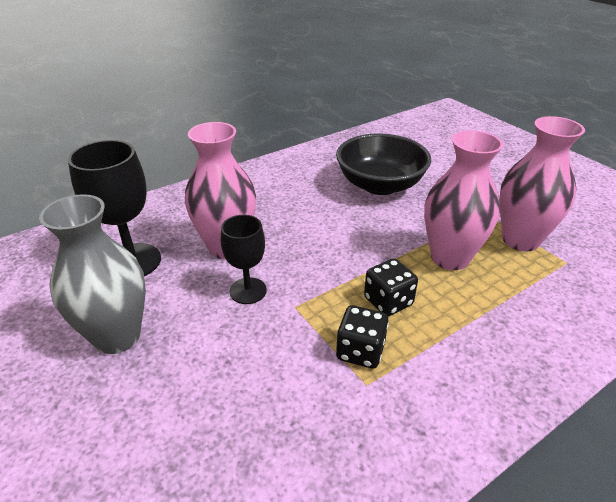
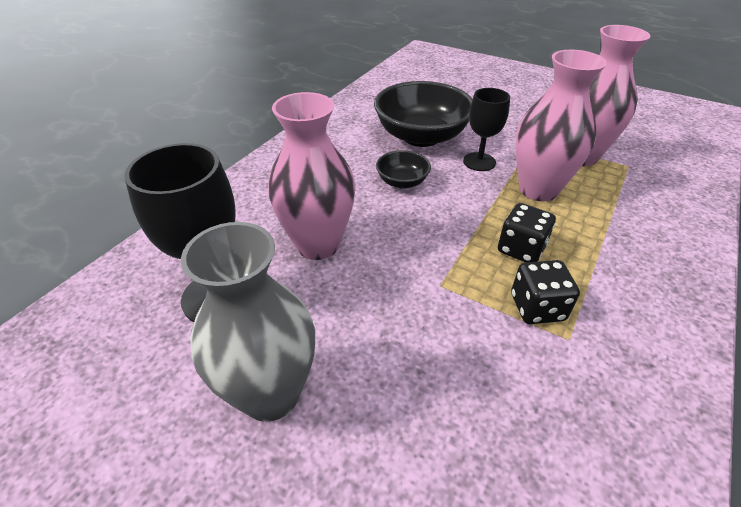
camera: 25 degrees left, 5 degrees up
(248, 291) = (379, 285): black goblet -> black goblet (479, 162)
(331, 218) = (402, 182): none -> black bowl

